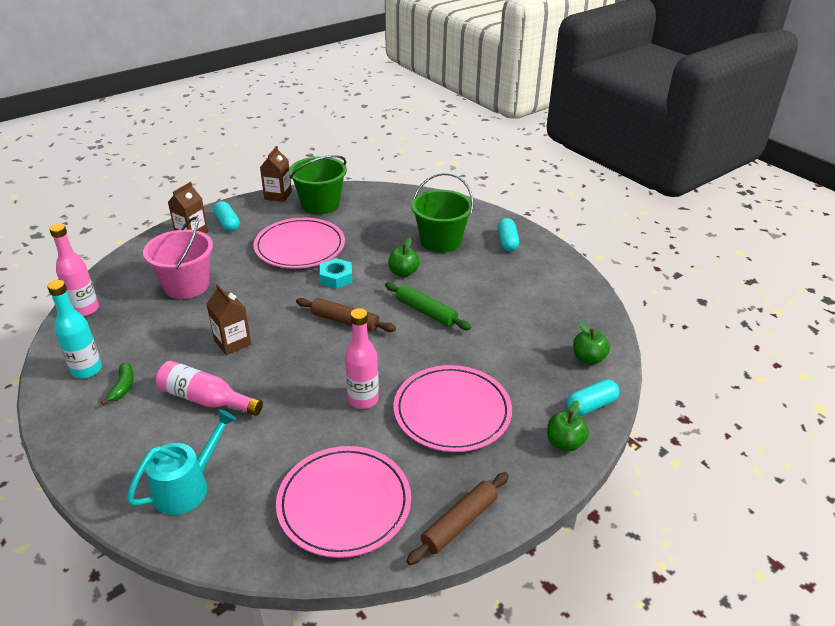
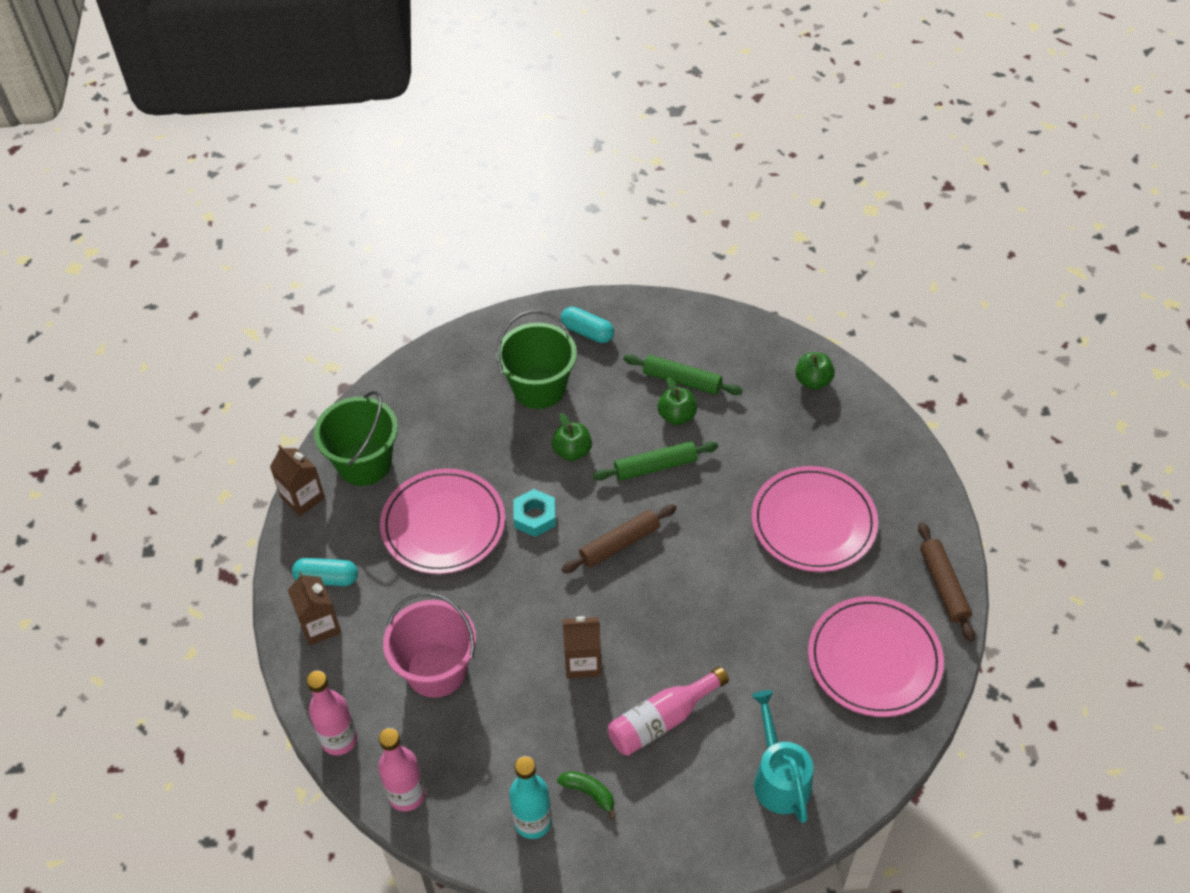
camera: 55 degrees left, 15 degrees up
(363, 399) = (752, 584): pink bottle -> pink bottle (339, 739)
(513, 295) = (682, 380): none -> green rolling pin
(564, 443) = (902, 463): green apple -> green apple (677, 416)
(591, 406) = (872, 417): turquoise capsule -> none

